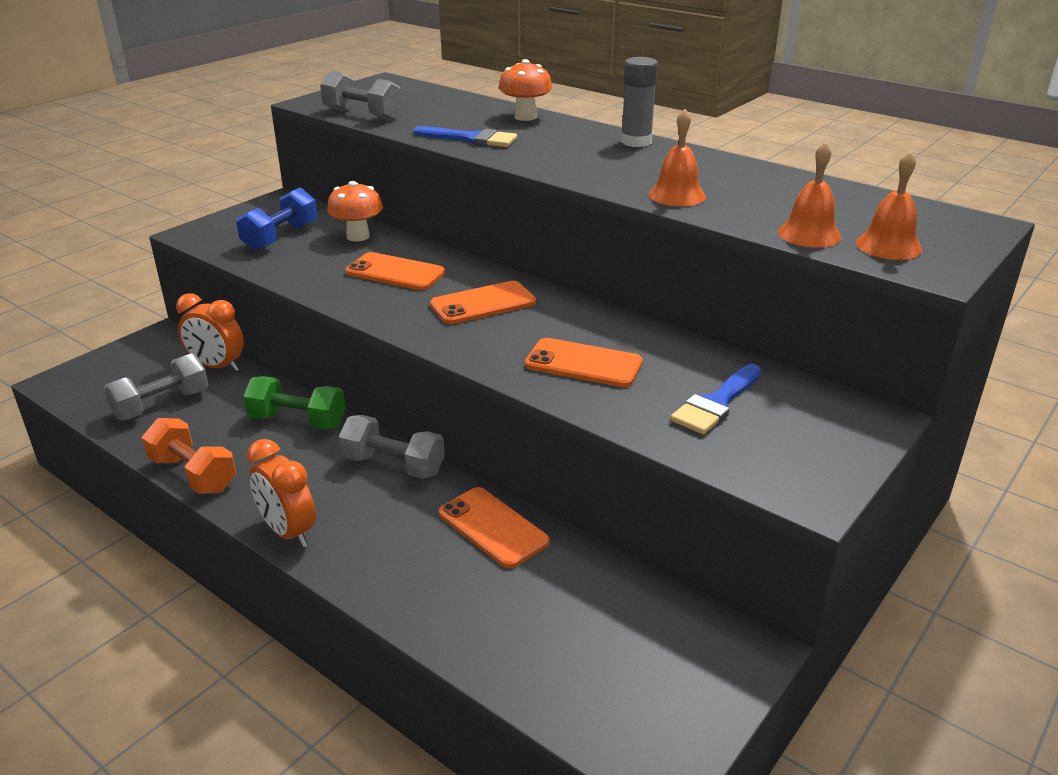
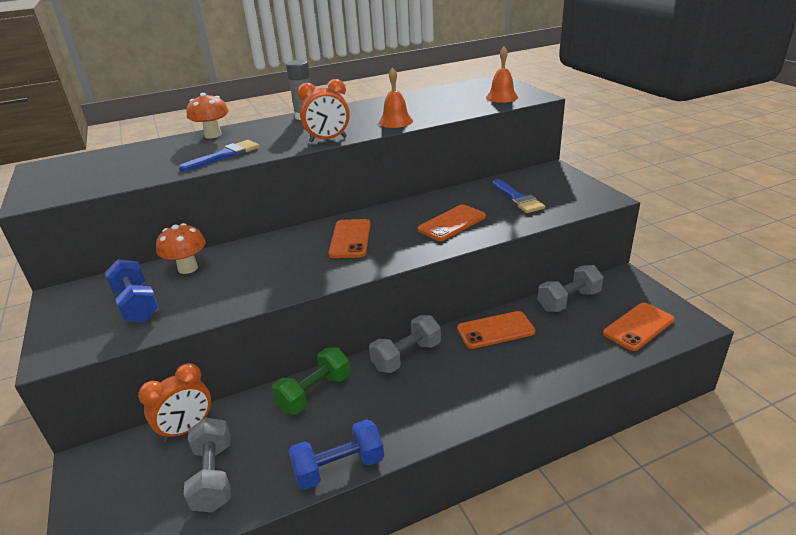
camera: 60 degrees left, 0 degrees up
(193, 474) = (339, 467): orange dumbbell -> blue dumbbell
(288, 532) = (448, 422): orange clock -> orange clock (328, 139)
(363, 115) = (106, 183): grey dumbbell -> grey dumbbell (568, 301)
(395, 272) = (268, 262): orange phone -> orange phone (638, 326)
(809, 234) = (475, 107): orange bell -> none

